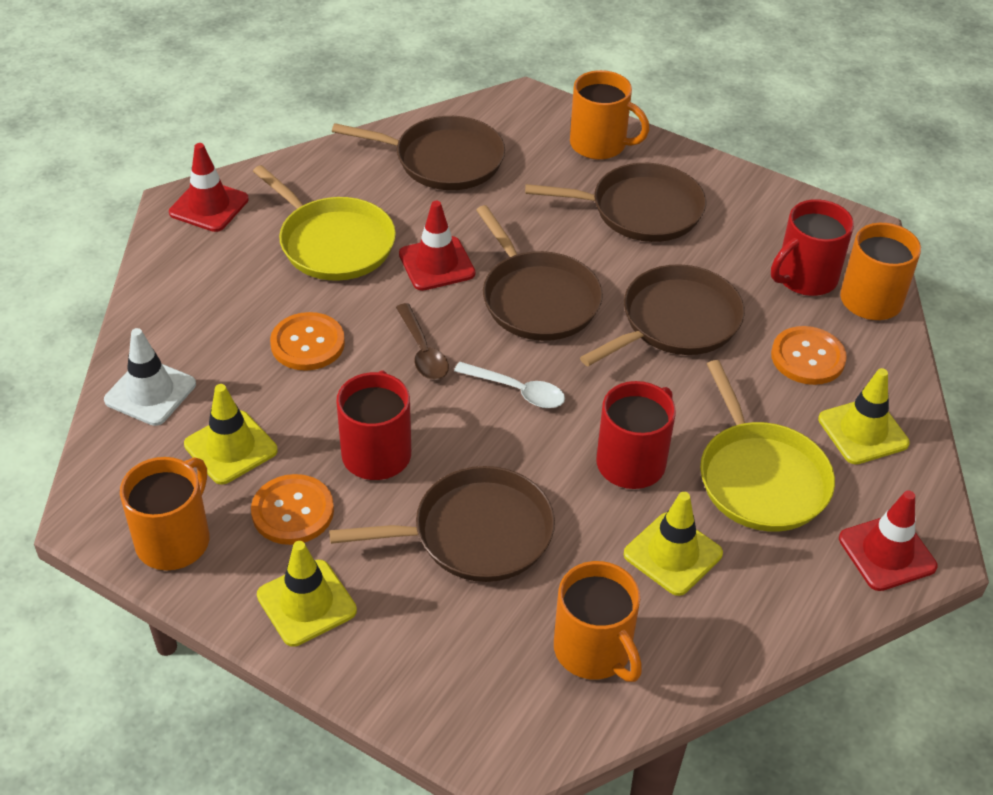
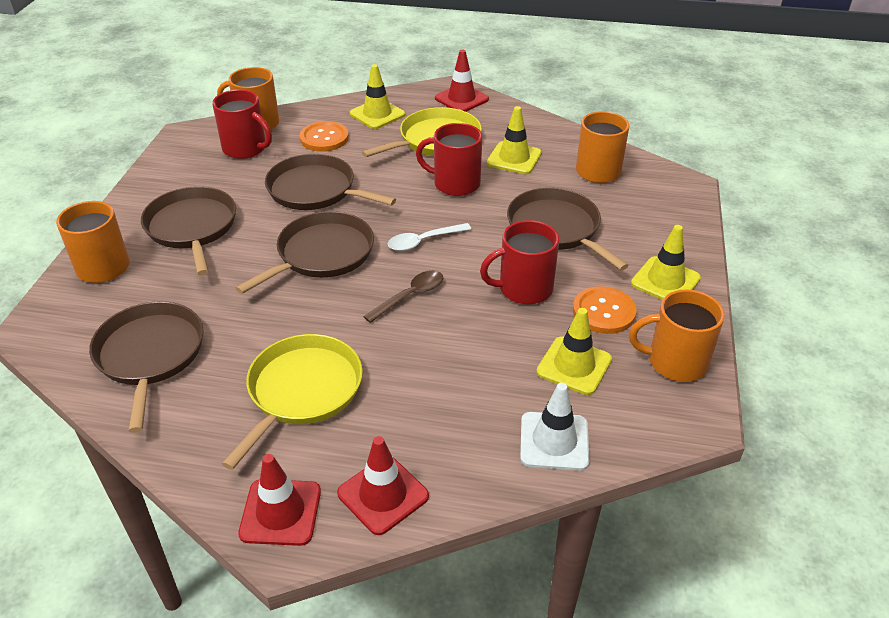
camera: 110 degrees left, 5 degrees down
(307, 343) = (438, 362): orange button -> none
(436, 264) = (303, 317): red traffic cone -> red traffic cone (383, 495)
(517, 391) = (423, 241): white spoon -> white spoon turned 120 degrees counterclockwise

